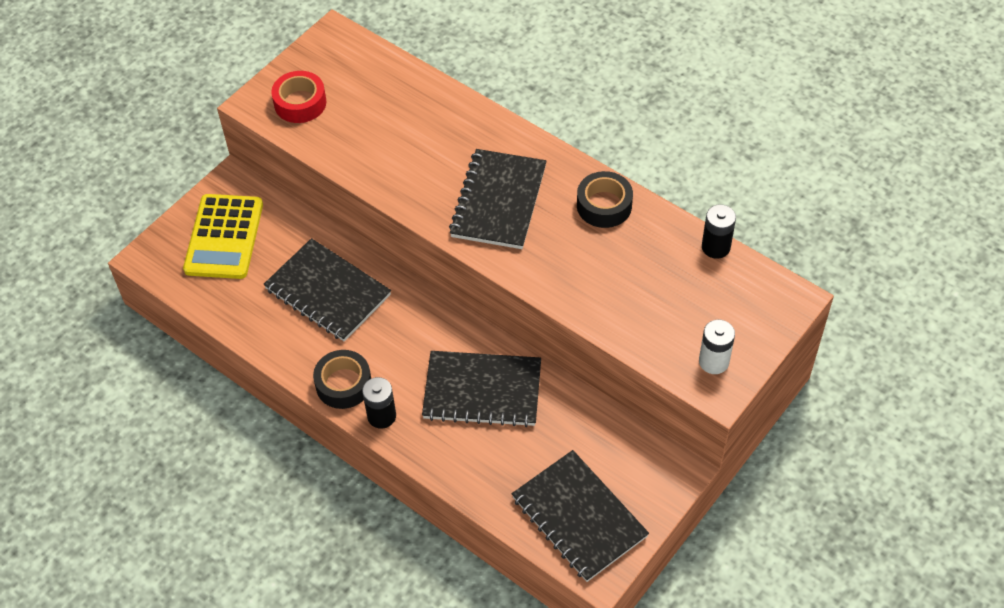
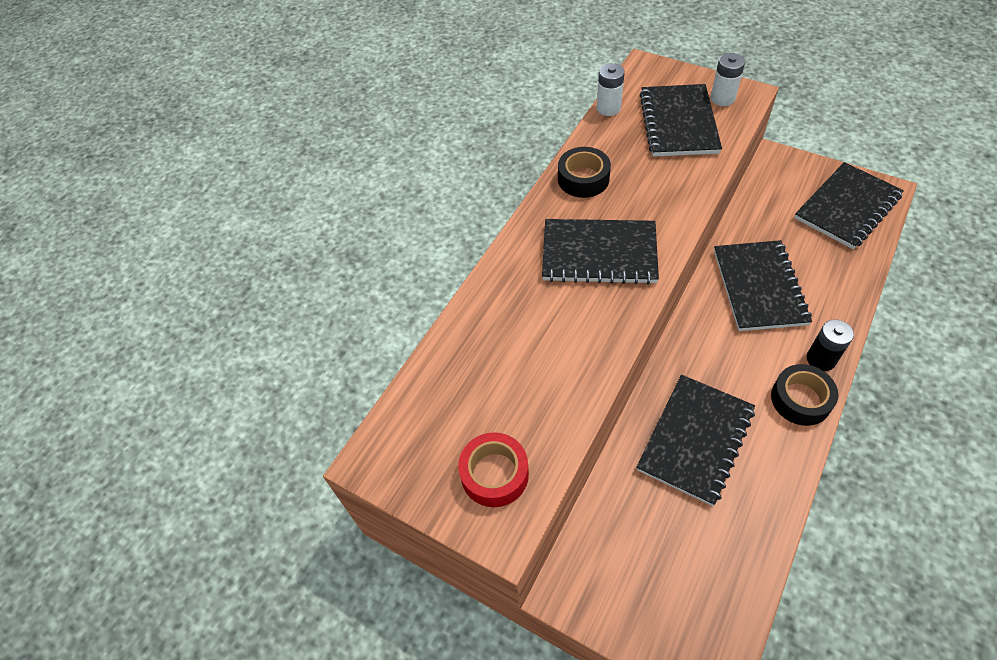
camera: 95 degrees left, 0 degrees up
(224, 237) = (653, 576): yellow calculator -> none
(677, 307) = (678, 123): none -> black notebook
(715, 247) = (608, 108): black battery -> white battery

